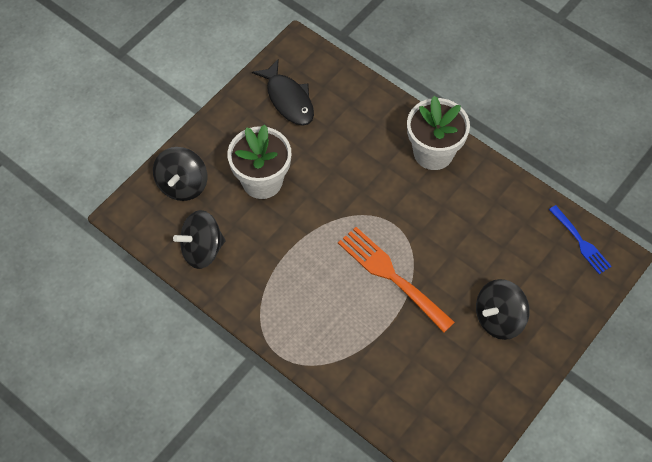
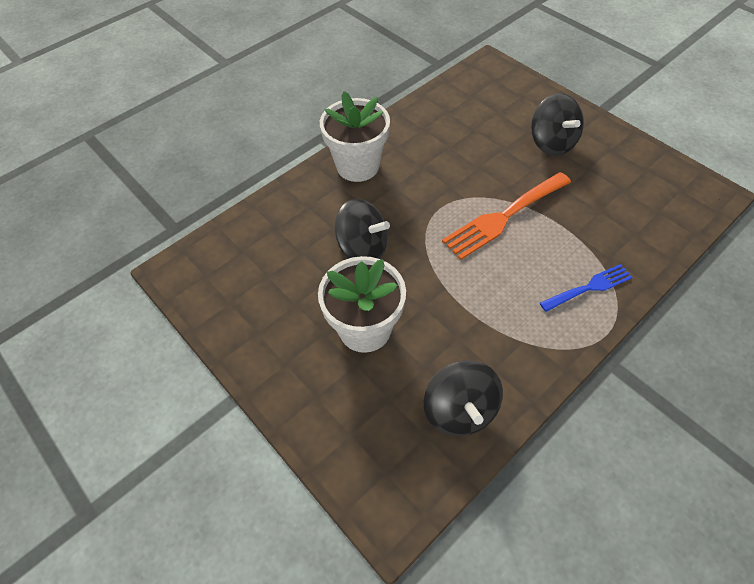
camera: 80 degrees left, 5 degrees down
(182, 185) = (353, 428): black spinning top -> black spinning top (362, 248)
(288, 99) = (250, 289): black fish -> none
(580, 242) = (472, 81): blue fork -> blue fork (589, 287)

